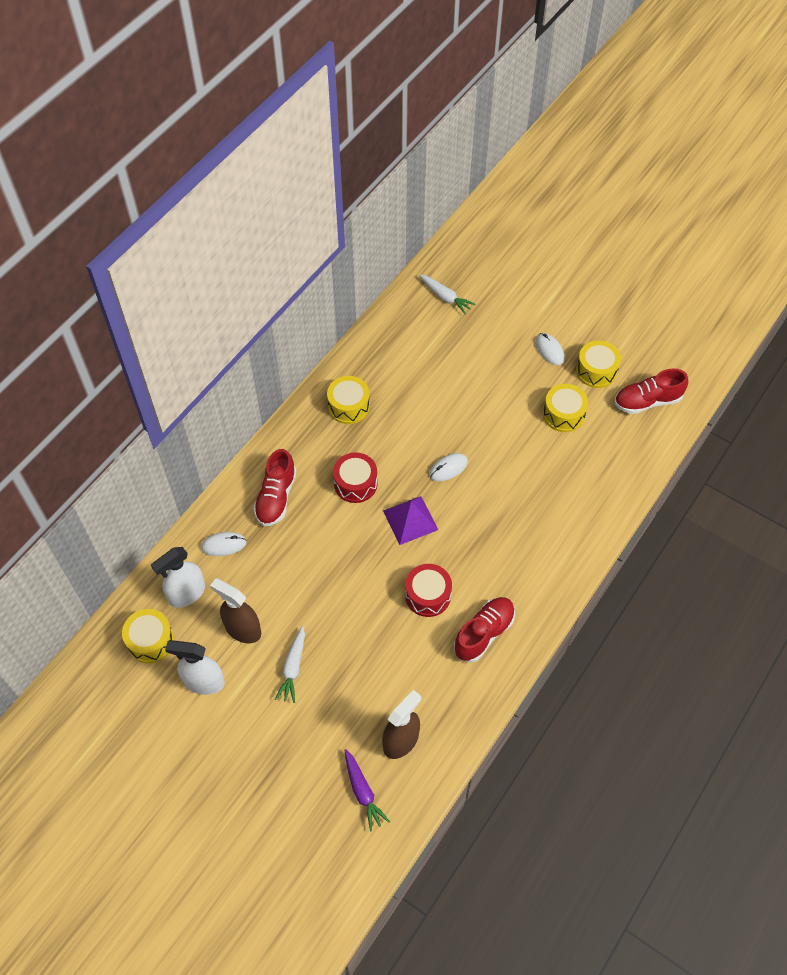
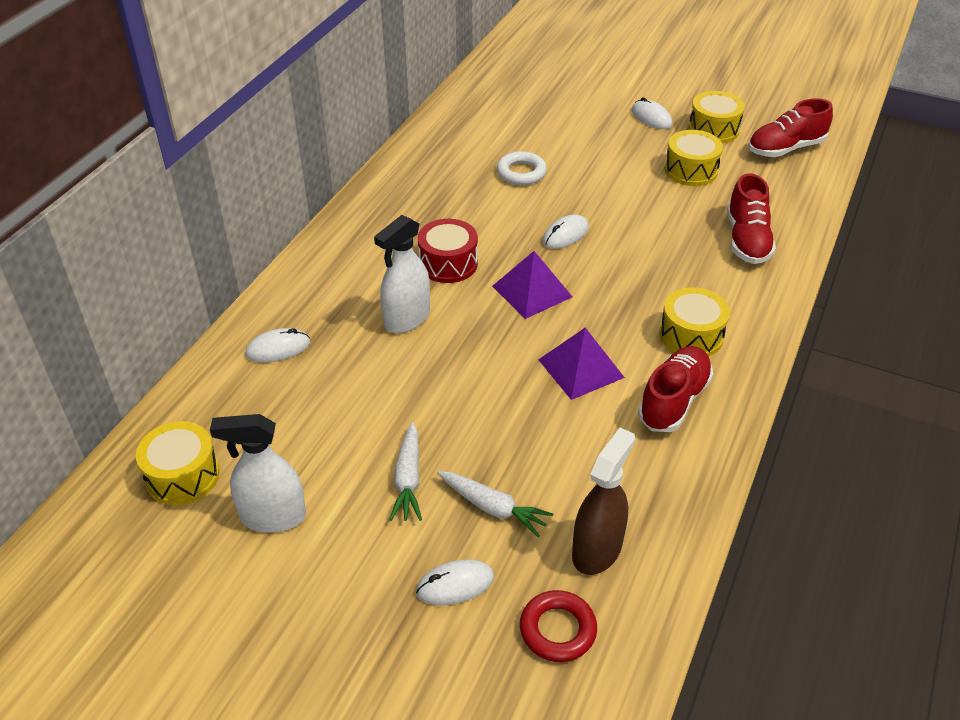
camera: 10 degrees left, 15 degrees down
(186, 593) = (231, 411): white spray bottle -> white spray bottle (407, 319)
(242, 629) = (322, 442): brown spray bottle -> none
(276, 497) = (343, 289): red shoe -> red shoe (747, 240)
(307, 750) = (455, 585): none -> white mouse
(348, 406) = (419, 191): yellow drum -> yellow drum (691, 335)
(363, 792) = (557, 630): purple carrot -> red ring
(428, 595) = (581, 368): red drum -> purple pyramid
(430, 398) = (521, 173): none -> white ring
(445, 297) = (511, 87): white carrot -> white carrot (493, 508)

